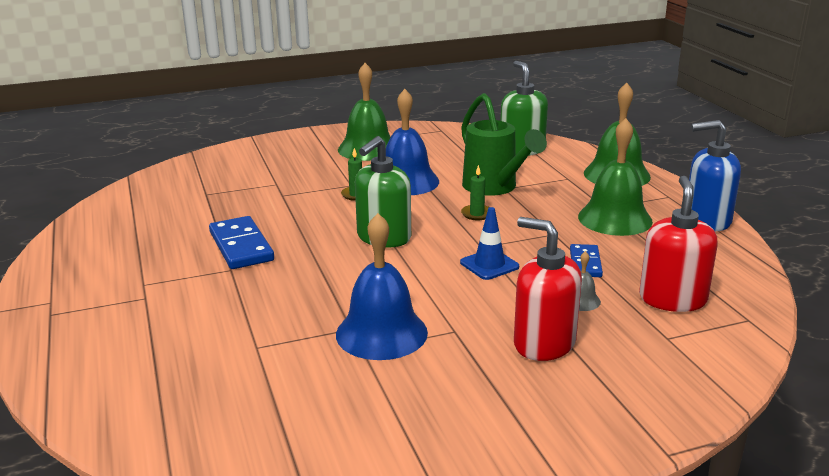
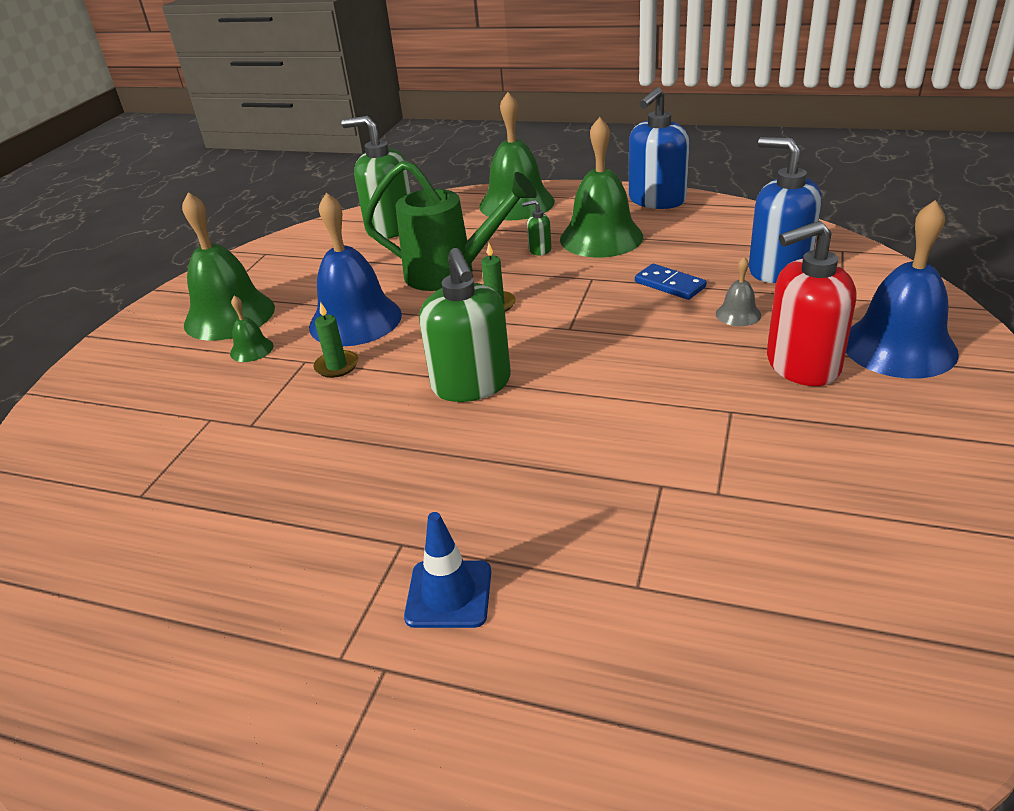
camera: 50 degrees left, 10 degrees up
(241, 246) = (348, 511): blue domino -> none
(344, 167) = (251, 349): none -> green bell
(381, 333) = (693, 465): blue bell -> blue bell (899, 347)
(489, 265) = (614, 338): blue traffic cone -> blue traffic cone (449, 594)
(565, 204) = (539, 249): none -> green soap dispenser
(672, 299) = (778, 269): red soap dispenser -> blue soap dispenser

